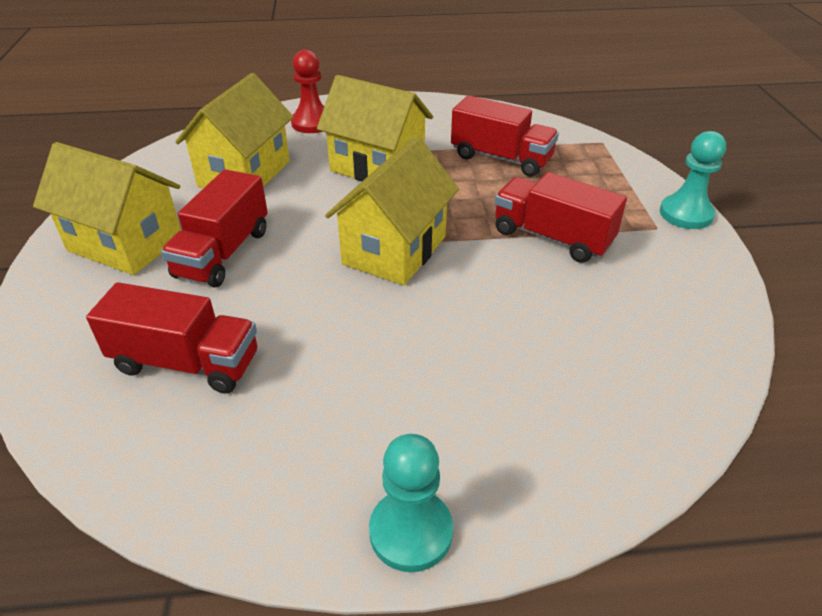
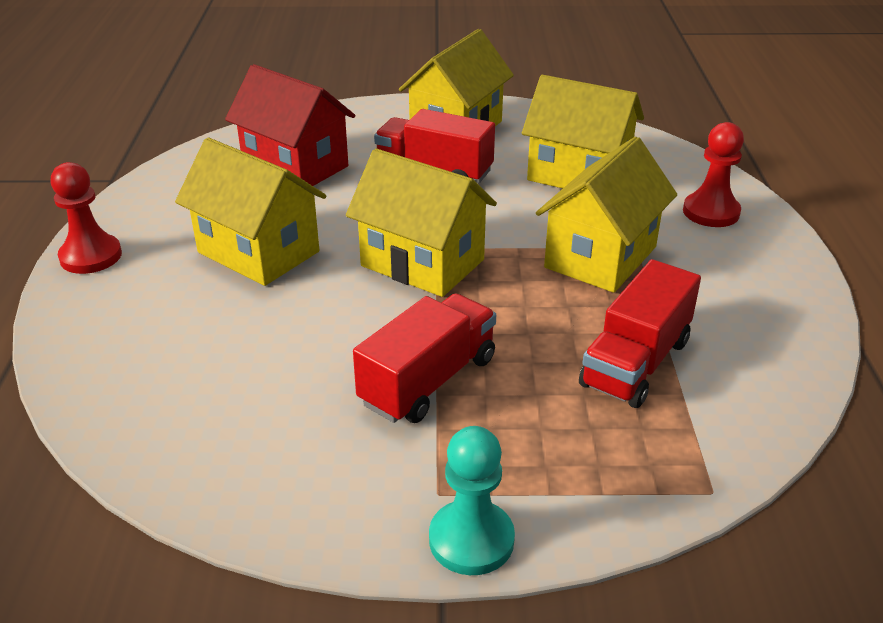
camera: 95 degrees right, 5 degrees down
(186, 363) = (295, 166): red truck -> red house
(386, 362) = (258, 252): none -> yellow house
(411, 532) = (91, 256): turquoise pawn -> red pawn

